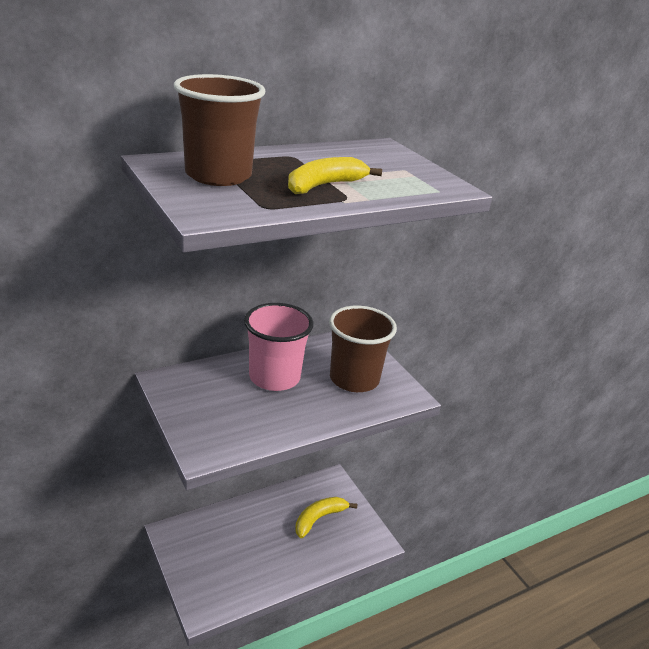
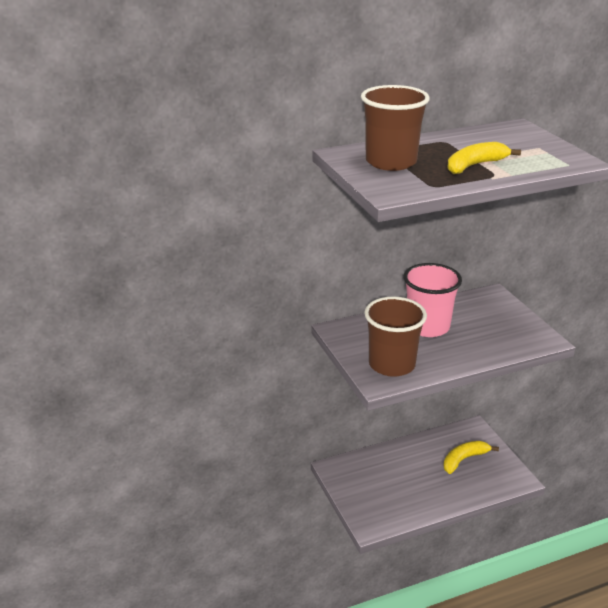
camera: 10 degrees right, 0 degrees up
(354, 379) = (496, 327): brown cup -> brown cup (392, 364)

